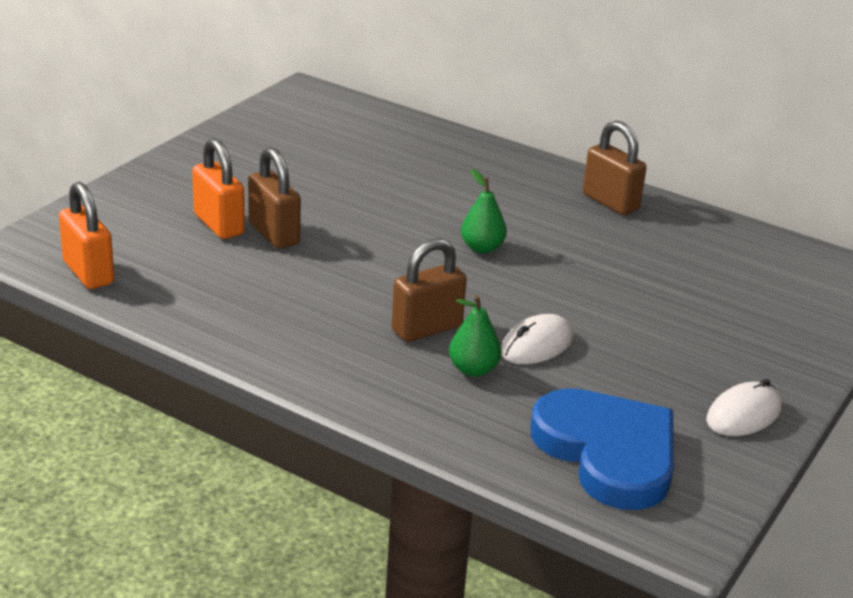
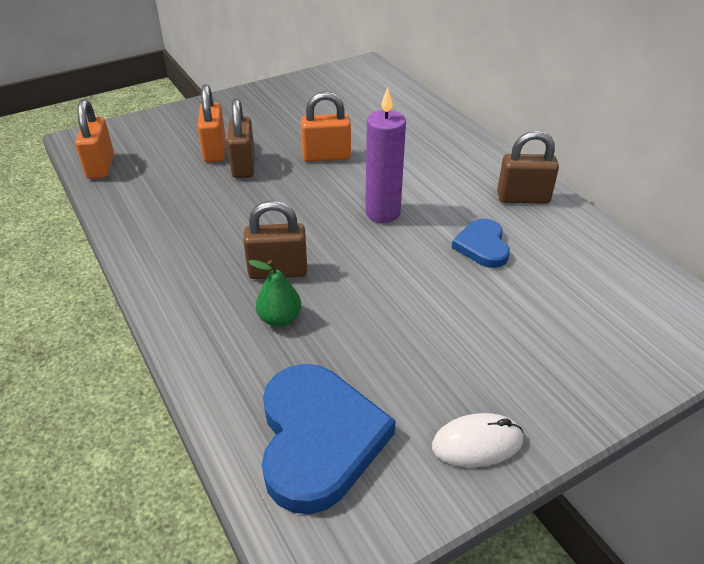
camera: 30 degrees right, 10 degrees up
(362, 204) = (326, 156): none -> orange padlock
(482, 248) = (382, 213): green pear -> purple candle
(536, 345) = (350, 311): white mouse -> none
(610, 202) = (523, 198): brown padlock -> brown padlock turned 75 degrees counterclockwise
(610, 256) = (482, 246): none -> blue heart

